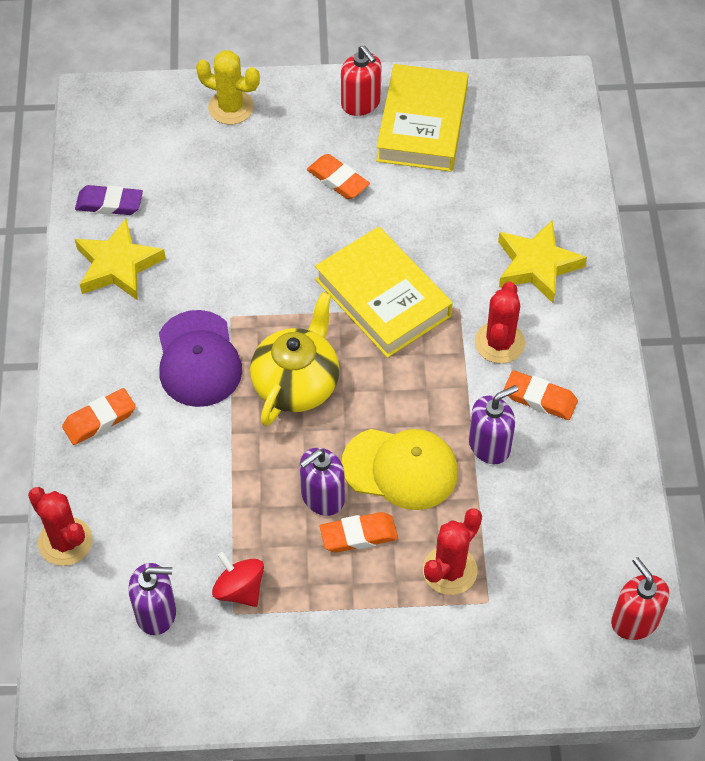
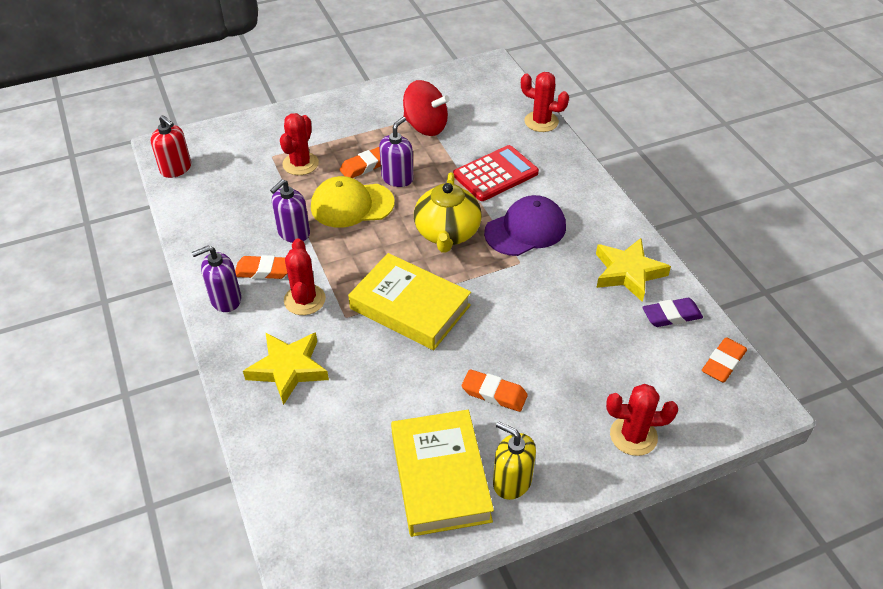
camera: 160 degrees right, 10 degrees down
(99, 419) = (567, 180): orange eraser -> orange eraser (723, 363)
(156, 613) = (467, 107): purple soap dispenser -> purple soap dispenser (225, 299)
(186, 461) = (495, 174): none -> red calculator
(198, 359) = (525, 229): purple cap -> purple cap turned 90 degrees clockwise
(231, 107) = (633, 436): yellow cactus -> red cactus
(239, 589) = (425, 126): red spinning top -> red spinning top, size x1.52
(361, 103) = (512, 481): red soap dispenser -> yellow soap dispenser

